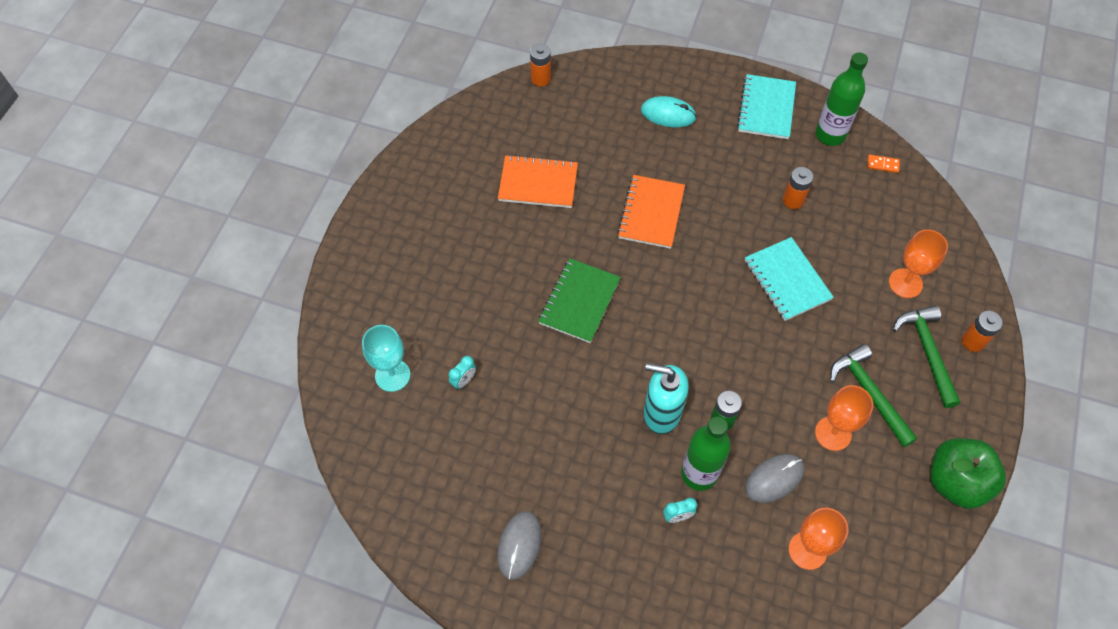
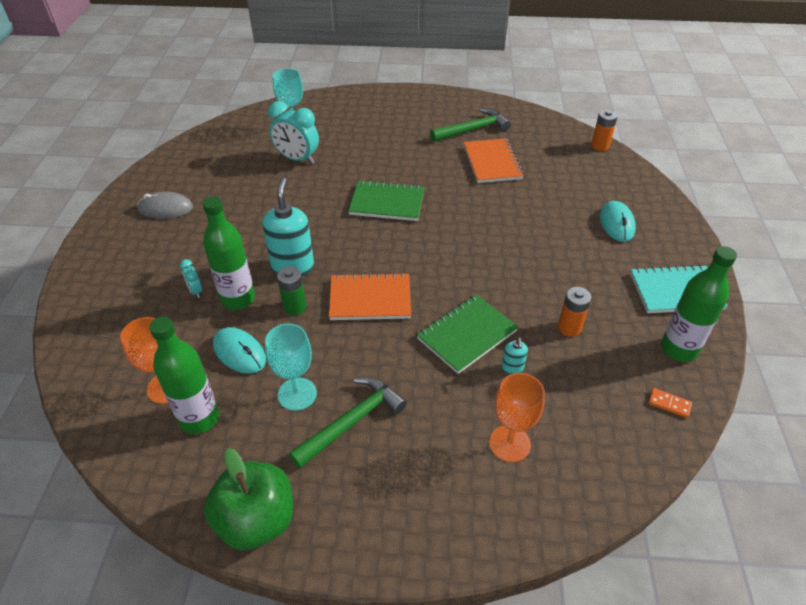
camera: 75 degrees right, 15 degrees down
(463, 381) = (297, 159): turquoise clock -> turquoise clock, size x2.07
(651, 213) = (497, 229): orange notebook -> orange notebook (370, 299)
(774, 479) = (239, 352): grey mouse -> turquoise mouse
(787, 280) = (466, 335): turquoise notebook -> green notebook
(831, 257) = (512, 368): none -> turquoise soap dispenser
(833, 433) = (297, 394): orange goblet -> turquoise goblet
(848, 521) = (199, 418): none -> green bottle
(882, 164) = (669, 404): orange domino -> orange domino turned 60 degrees counterclockwise
(927, 352) = (422, 475): green hammer -> green hammer (472, 129)
(972, 342) = (454, 526): orange battery -> none

